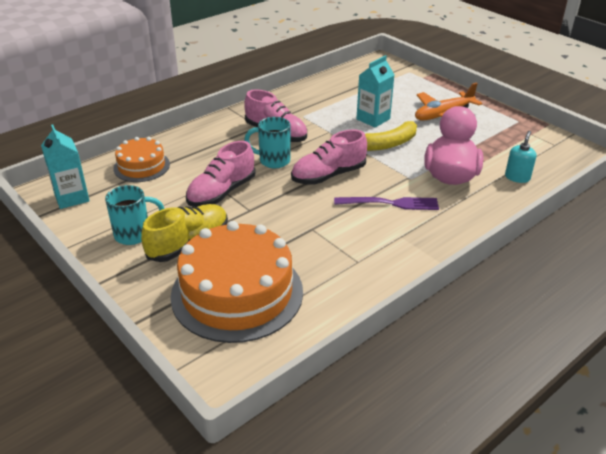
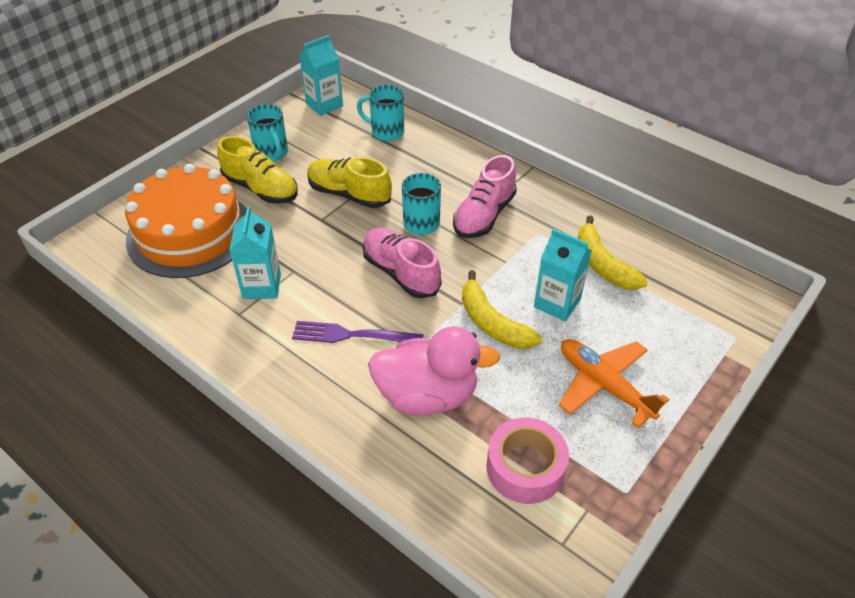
camera: 80 degrees right, 10 degrees up
(141, 166) = (386, 132): orange cake -> turquoise mug
(221, 193) = (349, 194): pink shoe -> yellow shoe
(326, 247) = (262, 286): none -> turquoise carton
(341, 99) = (602, 264): none -> yellow banana
(391, 203) = (351, 335): purple fork -> purple fork turned 105 degrees clockwise
(505, 148) = (525, 468): none -> pink tape
(517, 177) = (443, 479): turquoise soap dispenser -> none

